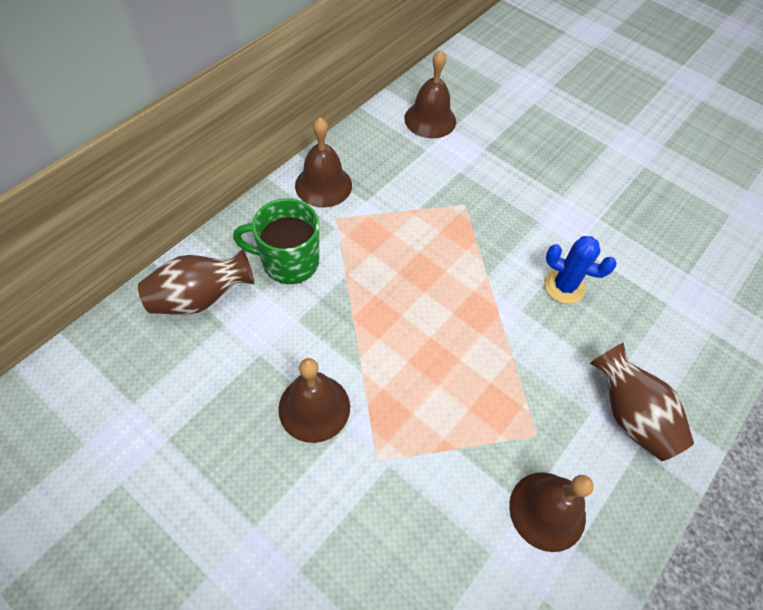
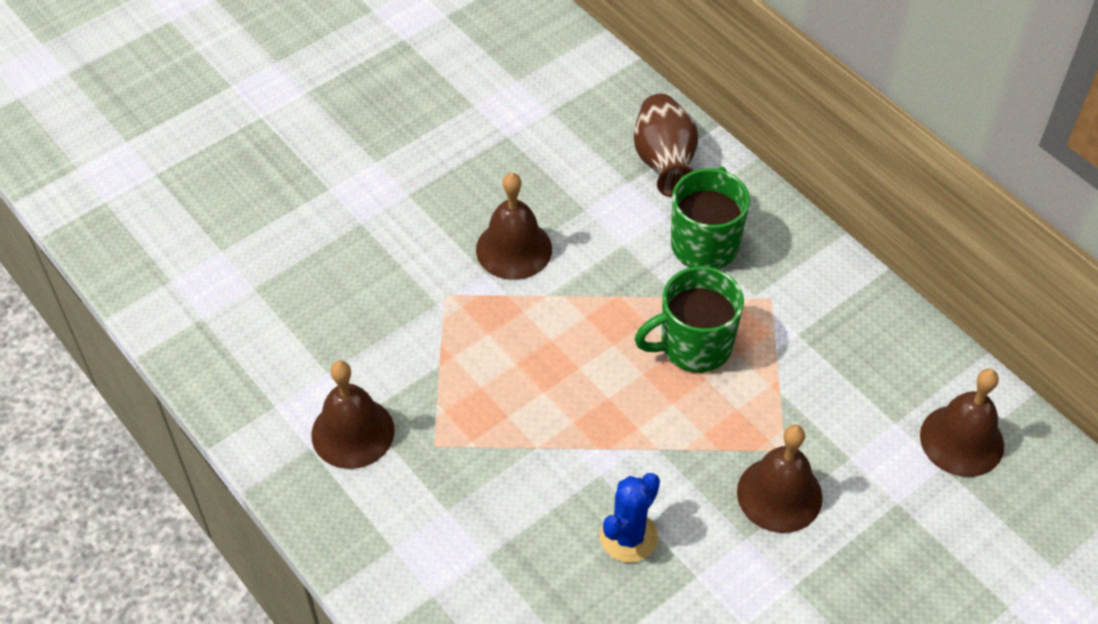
camera: 105 degrees right, 5 degrees down
(323, 185) = (828, 290): brown bell -> brown bell (779, 494)
(391, 262) = (693, 346): none -> green mug
(629, 415) = (434, 552): brown vase -> none

